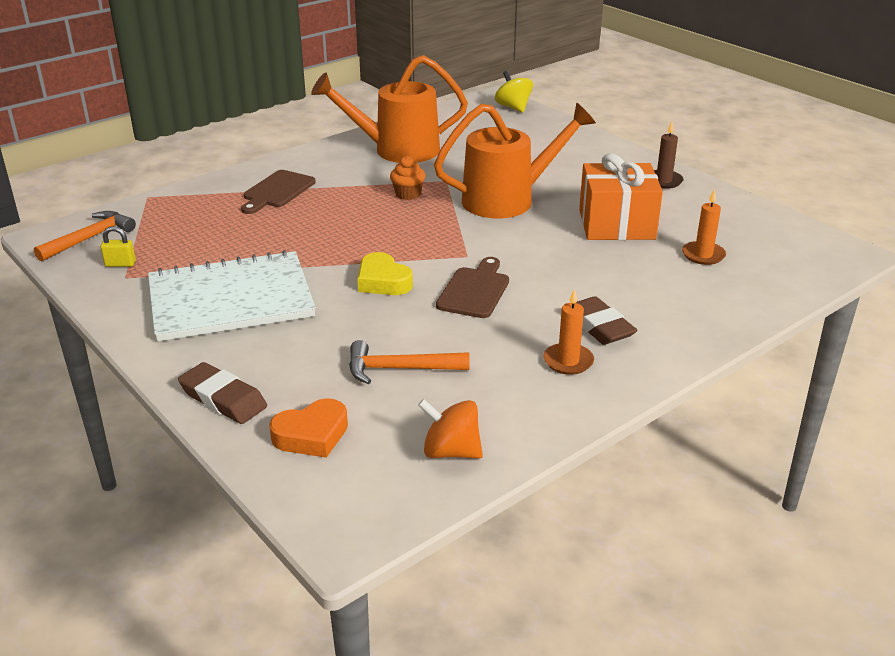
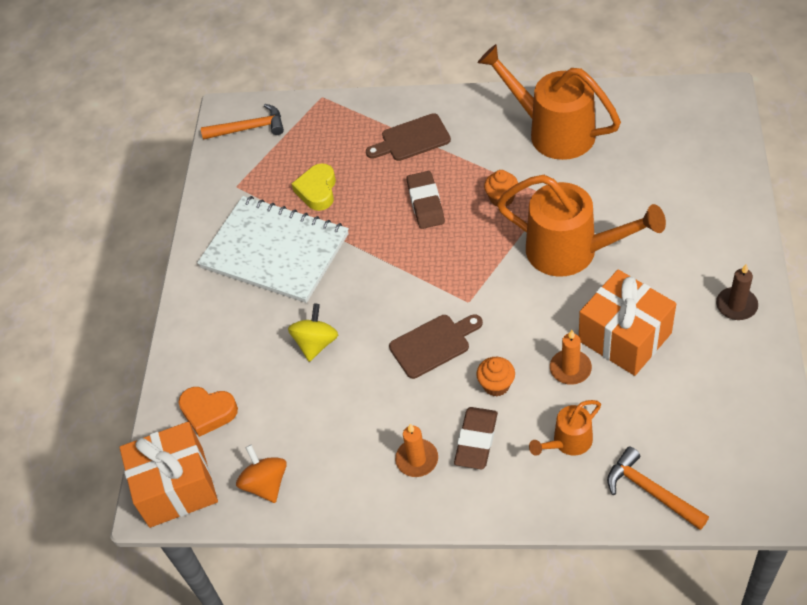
camera: 50 degrees right, 20 degrees up
(120, 264) = (244, 170): yellow padlock -> none
(223, 399) = (191, 346): brown eraser -> brown eraser (425, 203)
(353, 508) = (176, 487): none -> orange gift
(383, 281) = (383, 293): yellow heart -> yellow heart (317, 191)
(399, 369) = (308, 390): orange hammer -> orange hammer (650, 491)
(513, 107) = (723, 118): yellow spinning top -> yellow spinning top (316, 343)
(564, 289) = (496, 385): none -> orange cupcake
(667, 293) = (567, 442): none -> orange watering can
(703, 255) = (651, 419): orange candle -> orange candle (570, 369)

